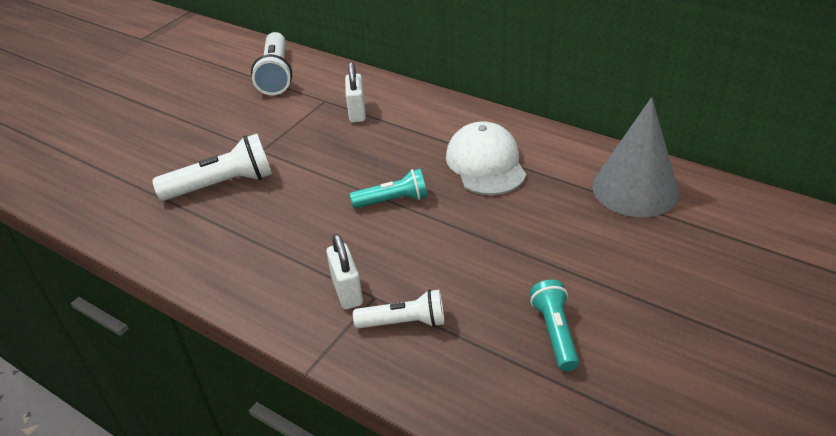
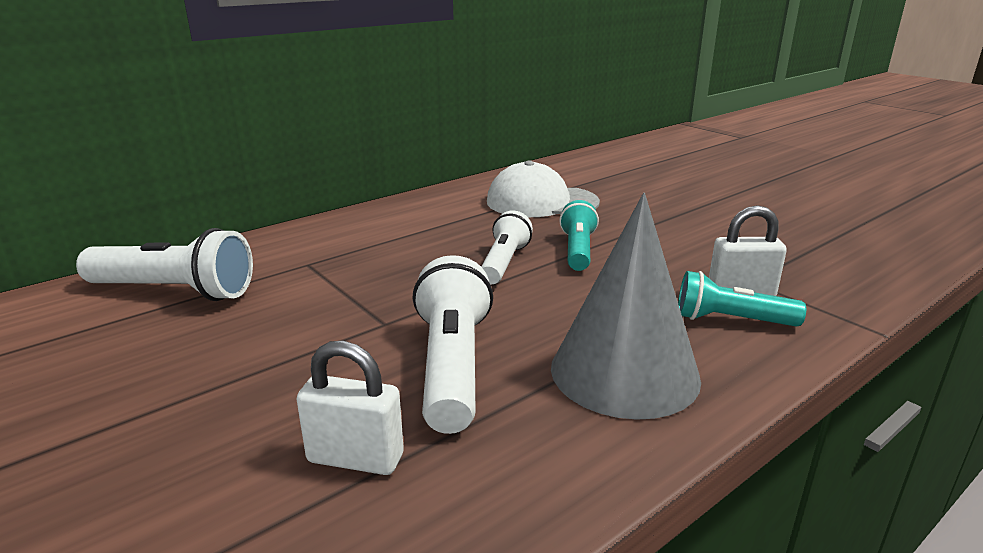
camera: 75 degrees left, 15 degrees down
(357, 112) = (367, 247): white padlock -> white padlock (355, 458)
(404, 322) = (794, 270): white flashlight -> white flashlight (504, 263)
(555, 332) = (803, 214): turquoise flashlight -> turquoise flashlight (731, 320)
(635, 189) = (619, 163): grey cone -> grey cone (624, 372)

